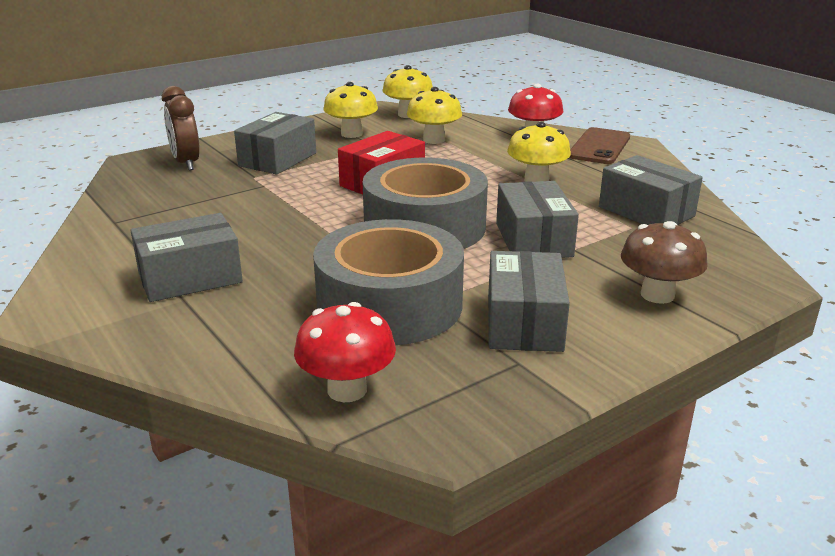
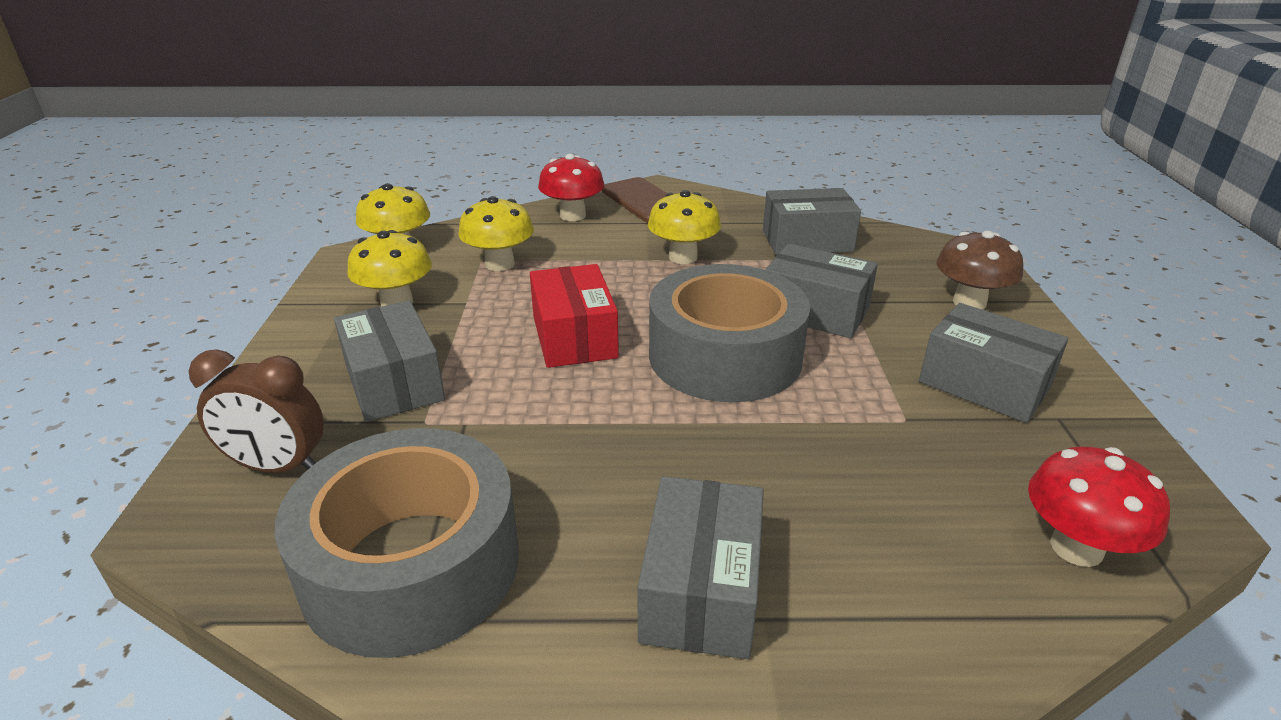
camera: 55 degrees left, 5 degrees up
(389, 305) = (896, 448): grey tape -> grey tape (411, 564)

